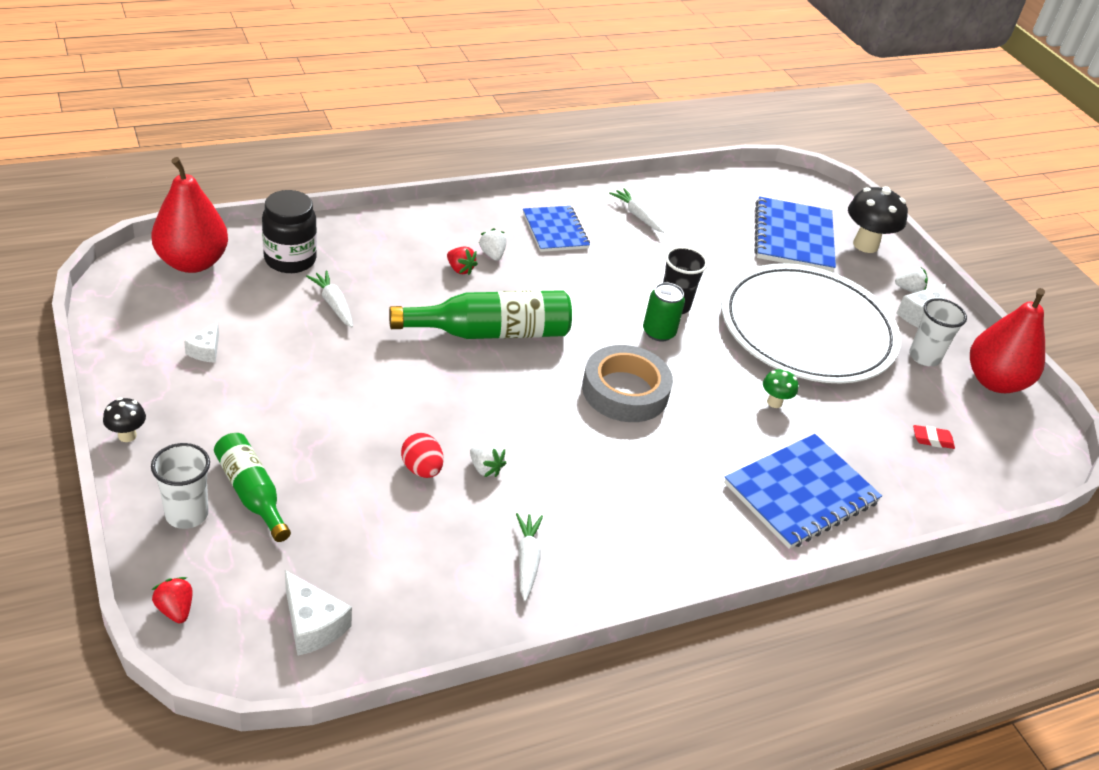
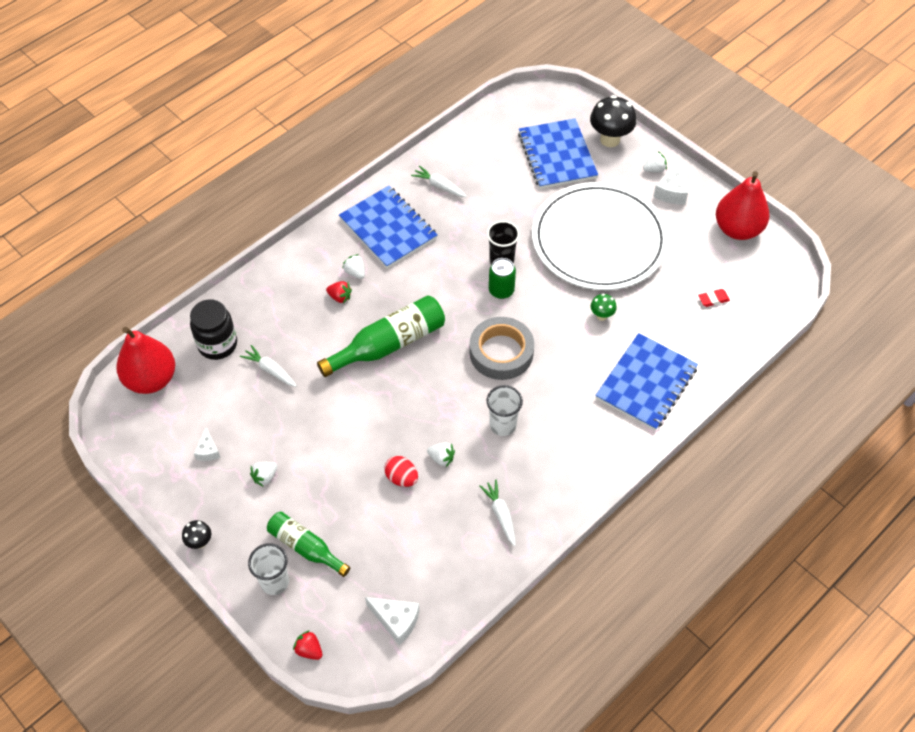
camera: 15 degrees left, 15 degrees up
(254, 402) = (265, 477): none -> white strawberry
(555, 231) = (388, 229): blue notebook -> blue notebook, size x1.55
(924, 357) = (685, 228): white cup -> white cup (503, 425)

